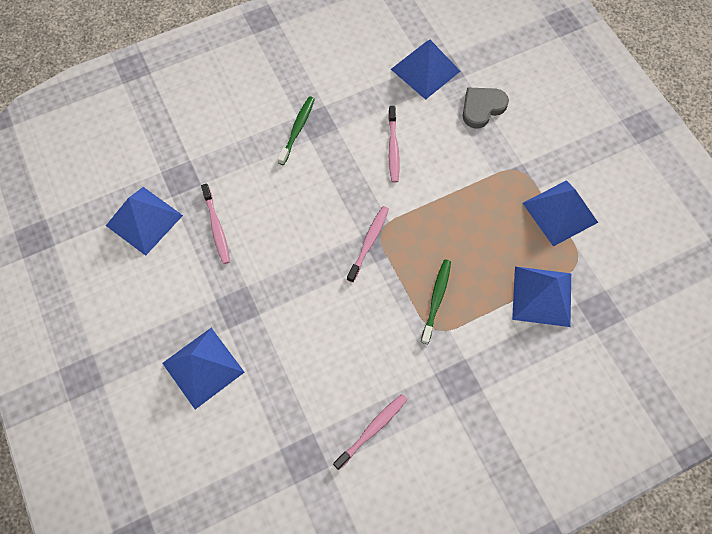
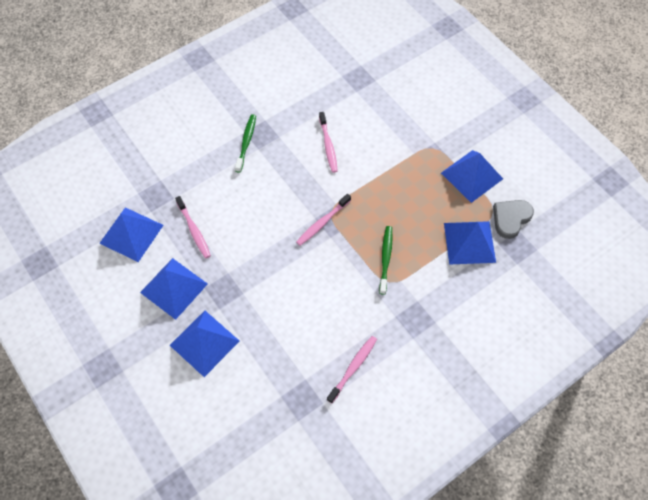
camera: 10 degrees left, 5 degrees down
(369, 242) = (322, 223): pink toothbrush -> pink toothbrush turned 150 degrees counterclockwise
(425, 70) = (343, 80): blue pyramid -> blue pyramid (174, 288)
(482, 108) = (394, 103): grey heart -> grey heart (510, 218)

